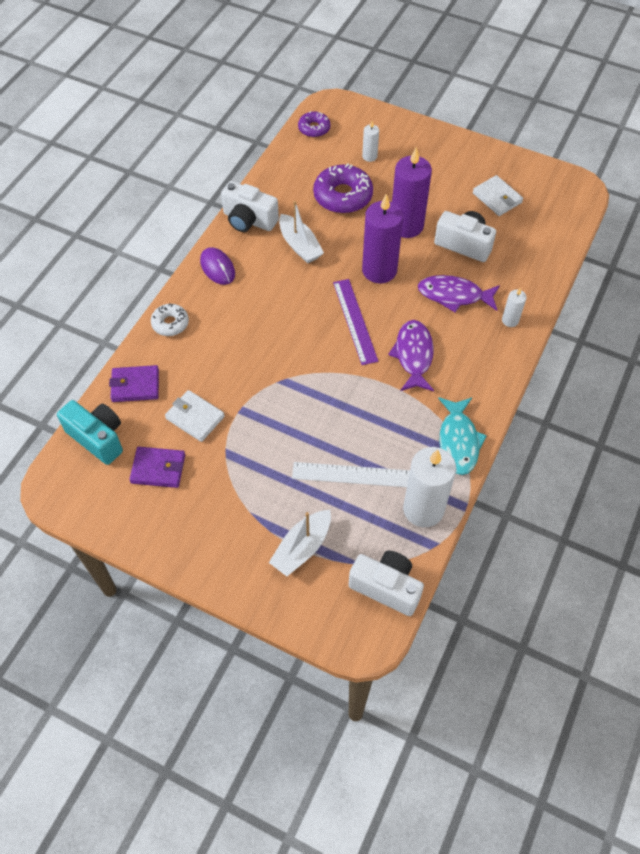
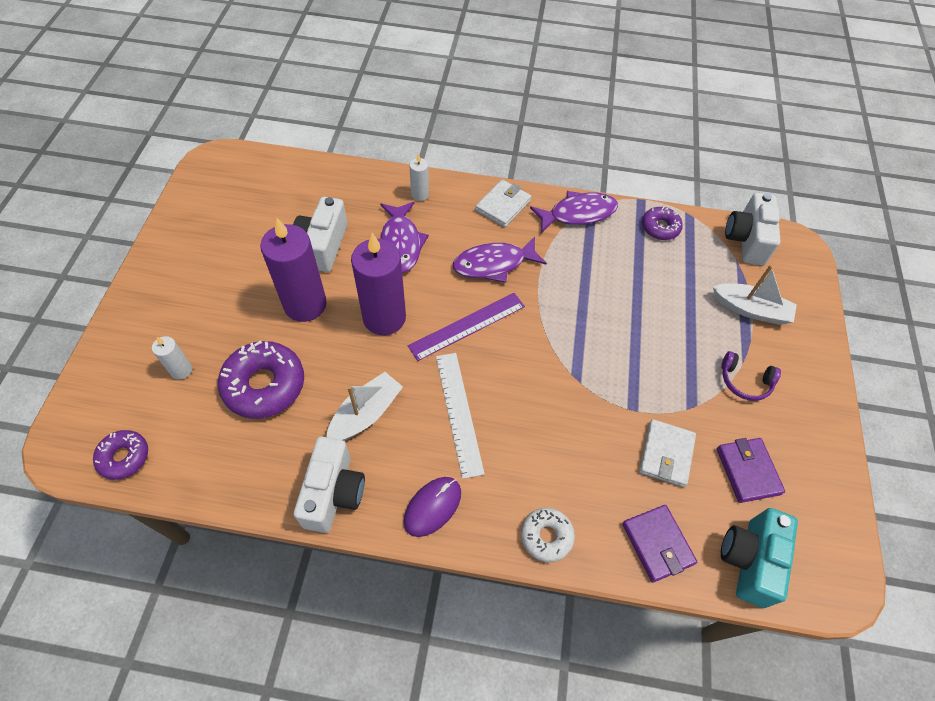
camera: 110 degrees left, 0 degrees up
(232, 505) = (744, 381): none -> purple headphones
(351, 475) = (656, 288): white ruler -> white ruler (459, 412)
(423, 509) = (660, 227): white candle -> purple donut
(458, 441) = (578, 213): turquoise fish -> purple fish
(497, 198) = (242, 226): white wallet -> white wallet (503, 205)

